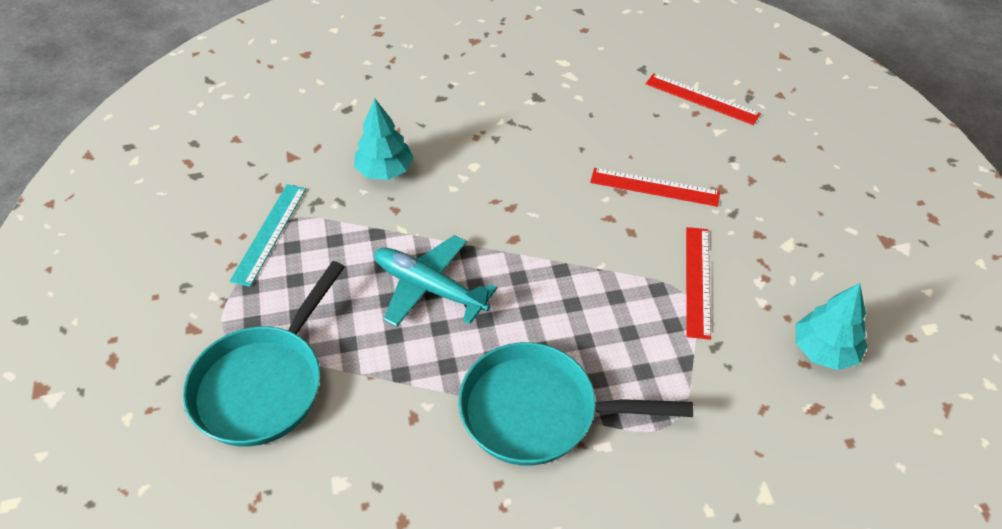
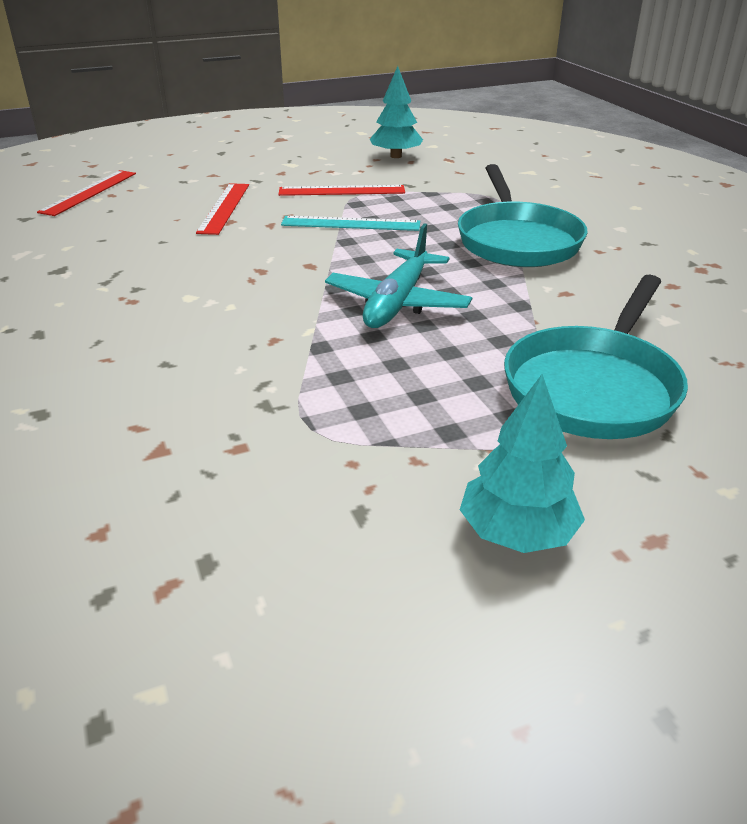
camera: 100 degrees left, 15 degrees down
(263, 384) = (593, 387): turquoise pan -> turquoise pan turned 105 degrees clockwise
(269, 233) = (341, 436): turquoise ruler -> turquoise ruler (351, 223)
(385, 171) = (197, 357): turquoise tree -> turquoise tree (517, 532)

